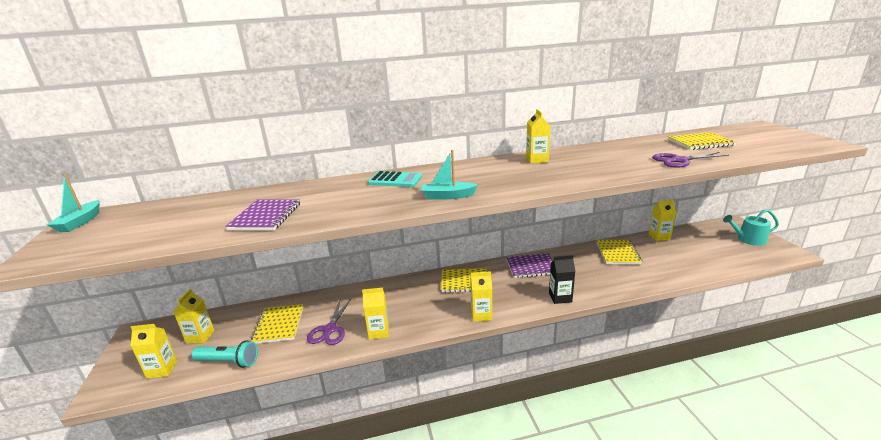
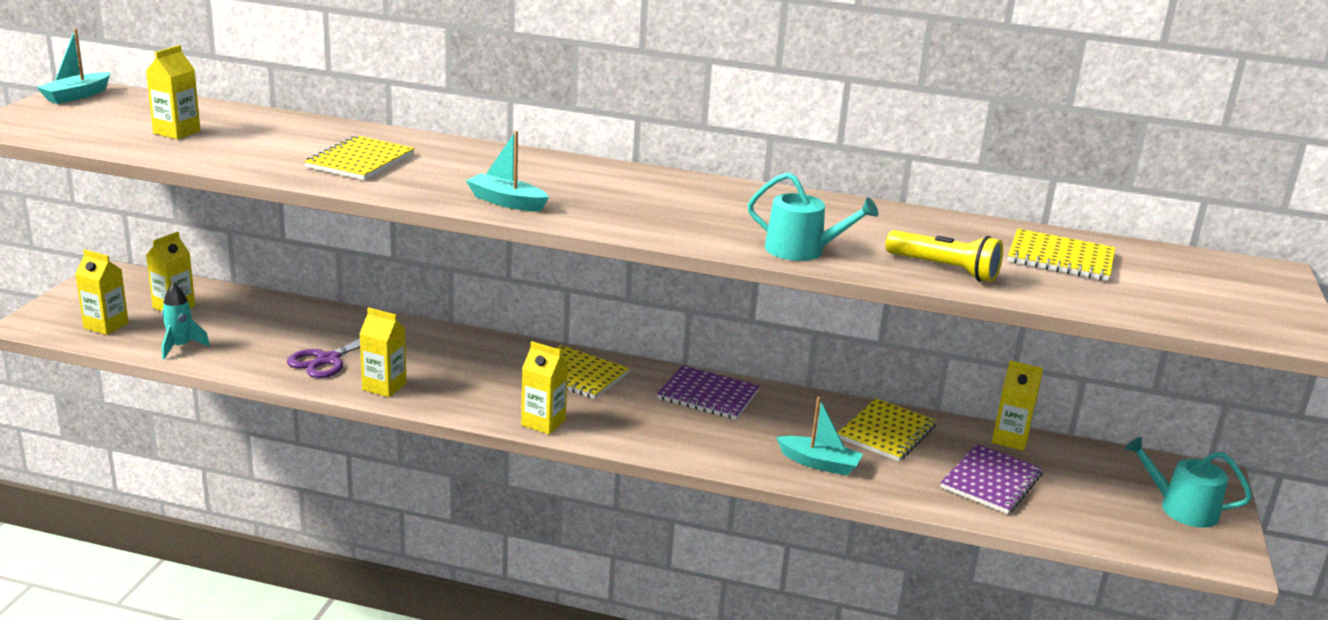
camera: 25 degrees right, 0 degrees up
(229, 362) = (180, 347): turquoise flashlight -> turquoise rocket
(265, 216) = (264, 154): purple notebook -> purple notebook (991, 481)
(279, 325) = (274, 330): yellow notebook -> yellow notebook (360, 161)
(395, 180) = (480, 159): turquoise calculator -> none
(537, 160) = (727, 196): yellow carton -> yellow carton (177, 132)
(560, 297) = (689, 449): black carton -> none
(615, 172) = (802, 250): none -> turquoise watering can
(616, 279) = (819, 463): none -> turquoise boat
(679, 160) = (944, 269): purple scissors -> yellow flashlight

